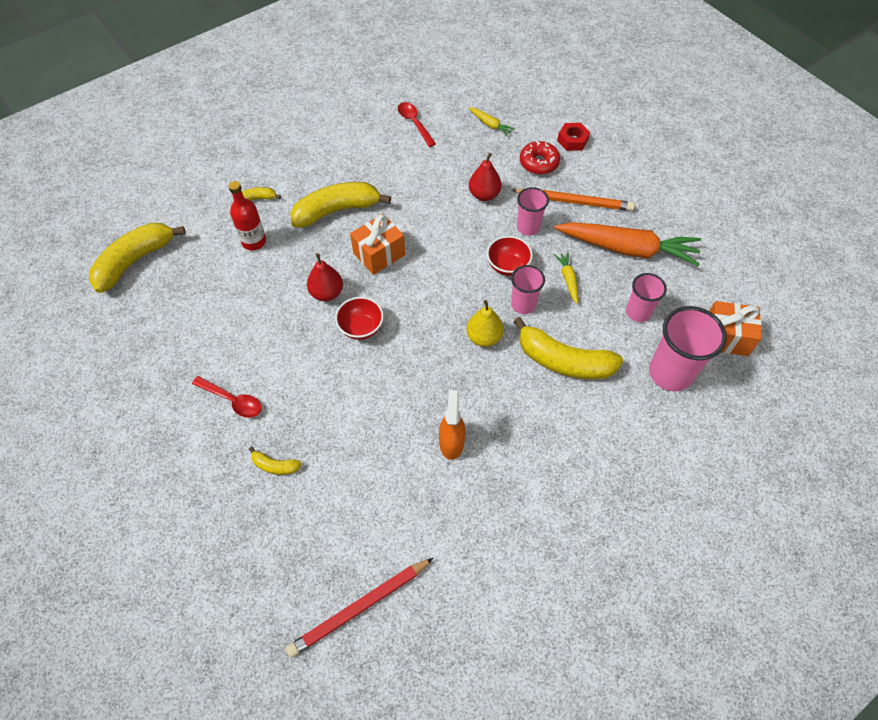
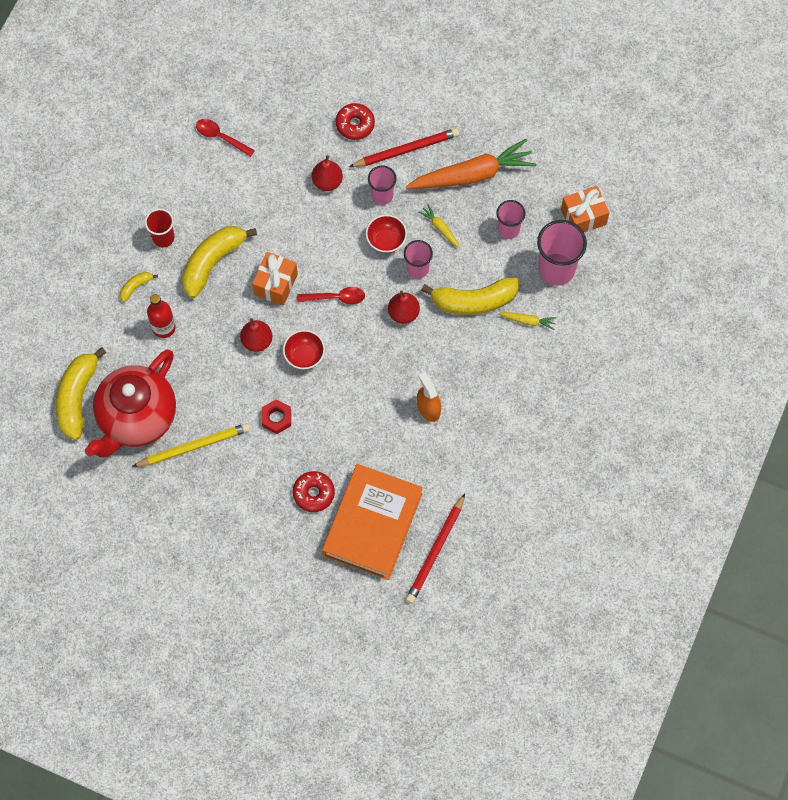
camera: 30 degrees left, 10 degrees up
(169, 304) = (137, 418): none -> red teapot
(198, 356) = (194, 446): none -> yellow pencil
(232, 400) = (247, 465): red spoon -> red spoon (336, 298)
(275, 466) = (313, 493): yellow banana -> red donut
(309, 173) = (163, 238): none -> red cup
(311, 534) = (372, 524): none -> orange book
(484, 337) = (403, 313): yellow pear -> red pear
(490, 125) = (289, 104): yellow carrot -> yellow carrot (528, 321)
(572, 140) = (371, 85): red nut -> red nut (276, 418)
(574, 202) = (406, 150): orange pencil -> red pencil

